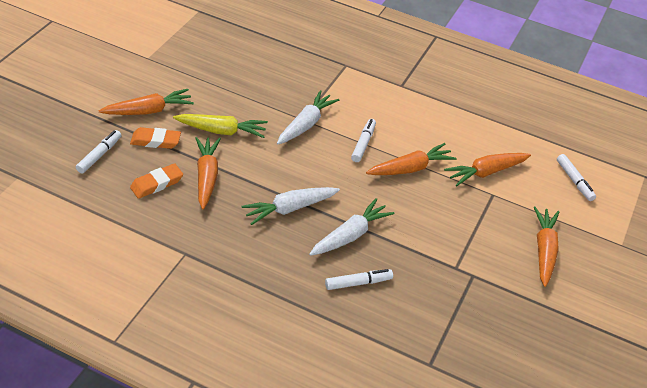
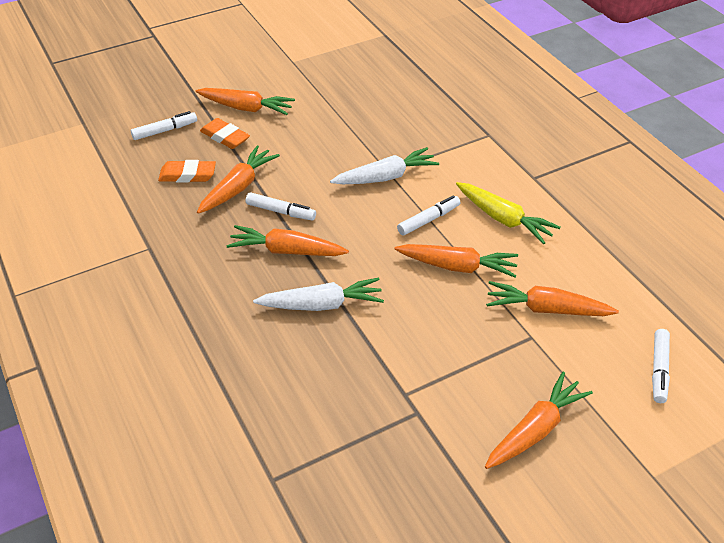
camera: 40 degrees right, 0 degrees up
(222, 131) = (295, 151): yellow carrot -> yellow carrot (503, 219)
(290, 208) = (286, 251): white carrot -> orange carrot
(358, 283) = (281, 356): white marker -> white marker (281, 211)

